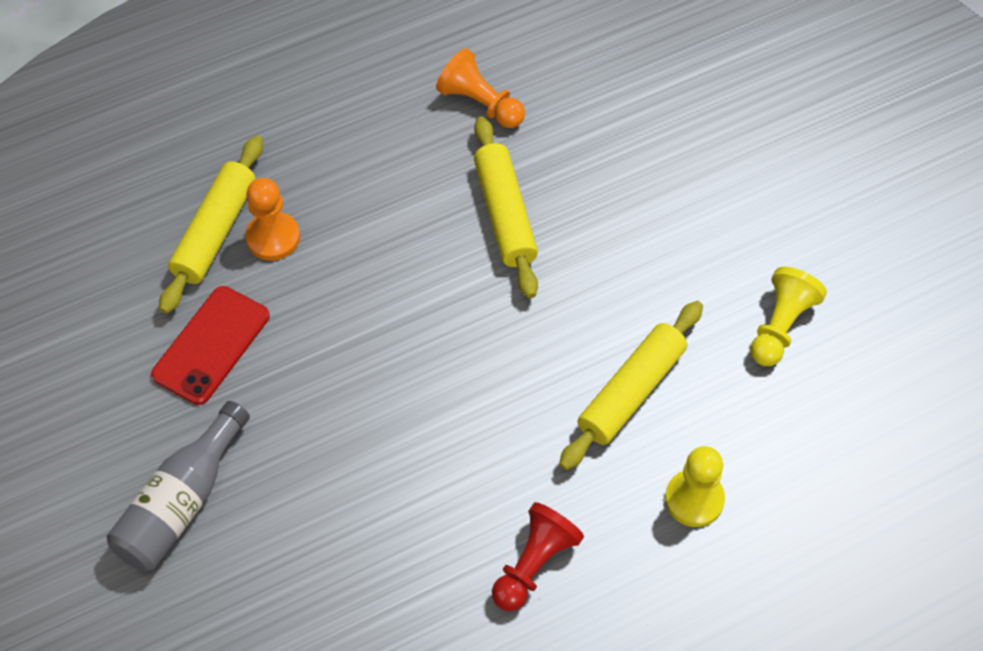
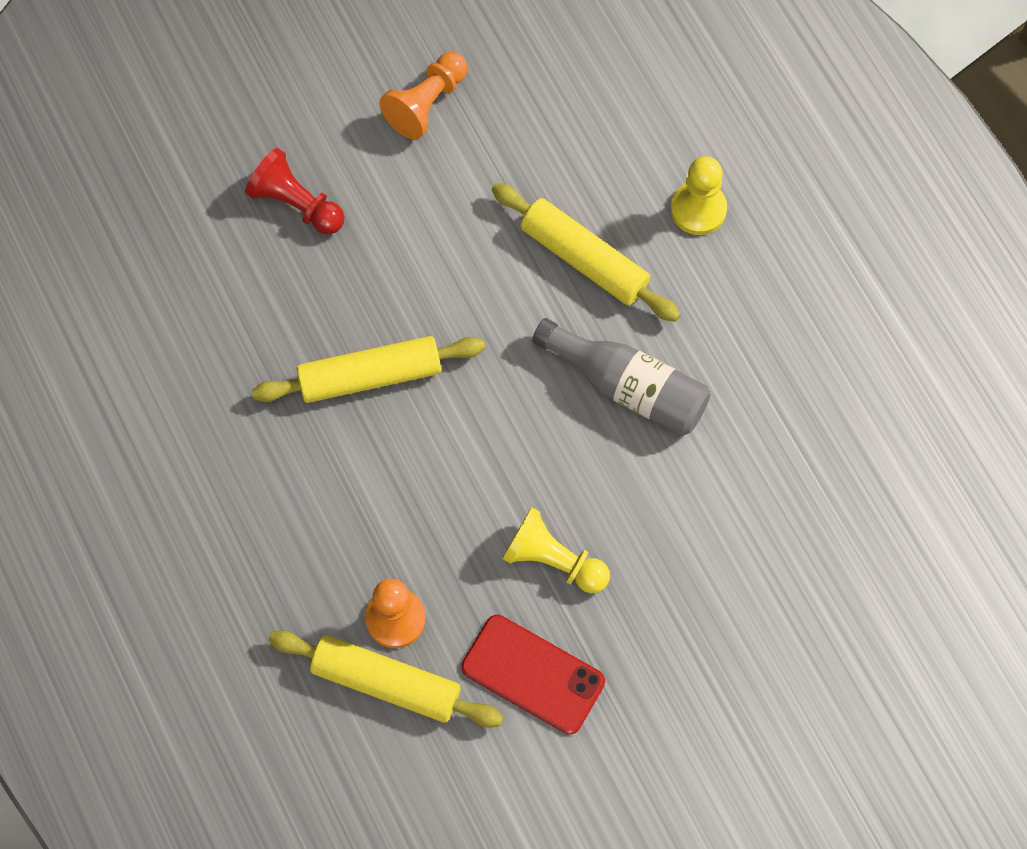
camera: 90 degrees left, 10 degrees up
(181, 502) = (717, 688): grey bottle -> grey bottle (628, 386)
(480, 103) = (218, 401): orange pawn -> orange pawn (426, 103)
(534, 564) = (769, 352): red pawn -> red pawn (296, 203)
(780, 326) = (509, 120): yellow pawn -> yellow pawn (553, 560)

